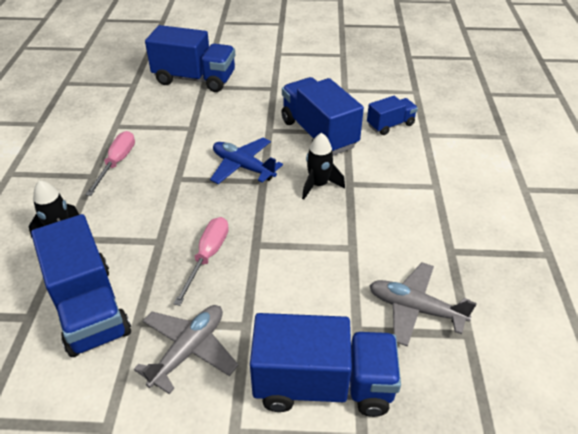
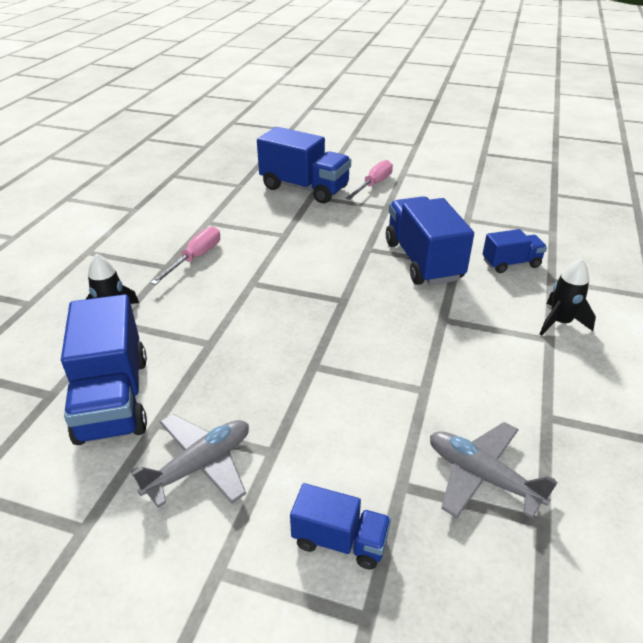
camera: 15 degrees right, 5 degrees down
(207, 257) = (255, 369): pink screwdriver -> pink screwdriver (373, 184)
(243, 167) = (326, 282): blue plane -> none
(318, 185) = (406, 315): black rocket -> black rocket (560, 322)
(323, 384) = (340, 540): blue truck -> blue truck, size x0.54

